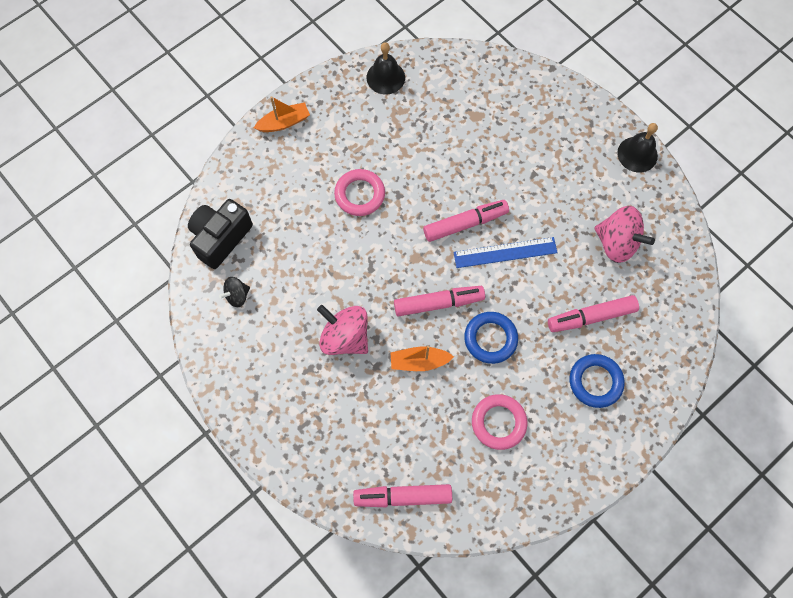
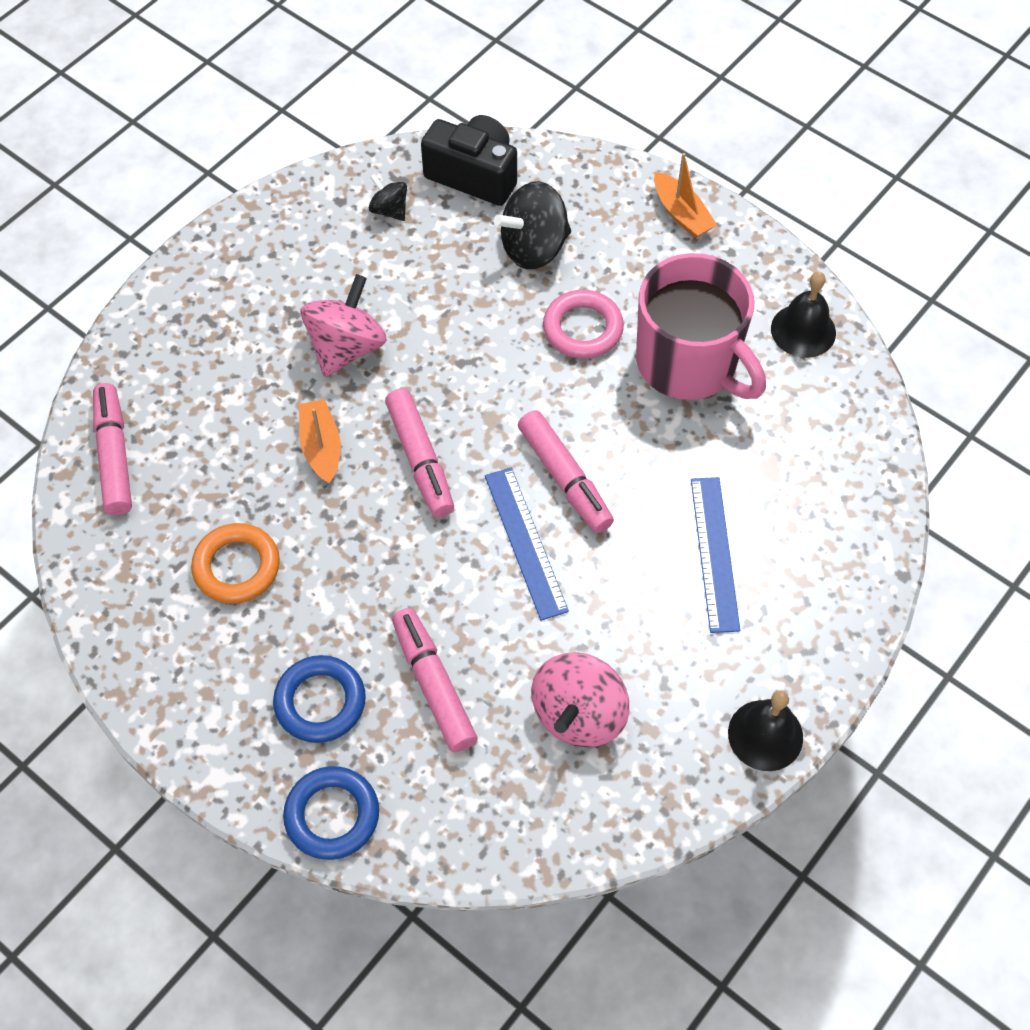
camera: 80 degrees right, 10 degrees down
(290, 211) = (534, 248): none -> black spinning top
(397, 141) = (689, 363): none -> pink mug
(490, 339) = (372, 539): blue ring -> blue ring (332, 815)
(498, 422) = (237, 567): pink ring -> orange ring
(526, 155) = (715, 553): none -> blue ruler

